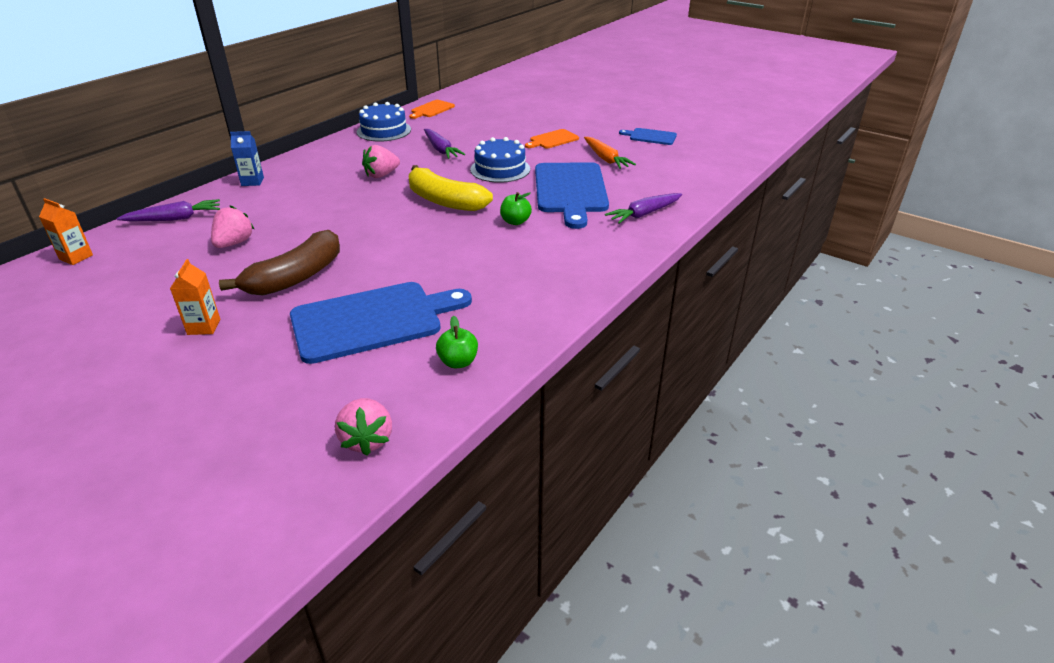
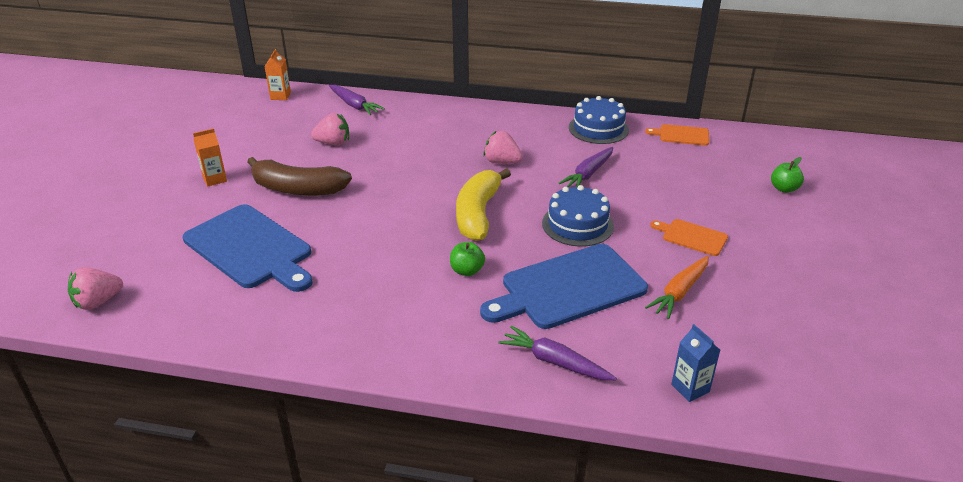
camera: 65 degrees right, 0 degrees up
(252, 181) = (437, 109): blue carton -> blue carton (690, 388)
(458, 362) = (206, 314): green apple -> green apple (784, 189)
(651, 136) = (792, 314): blue cutting board -> none

